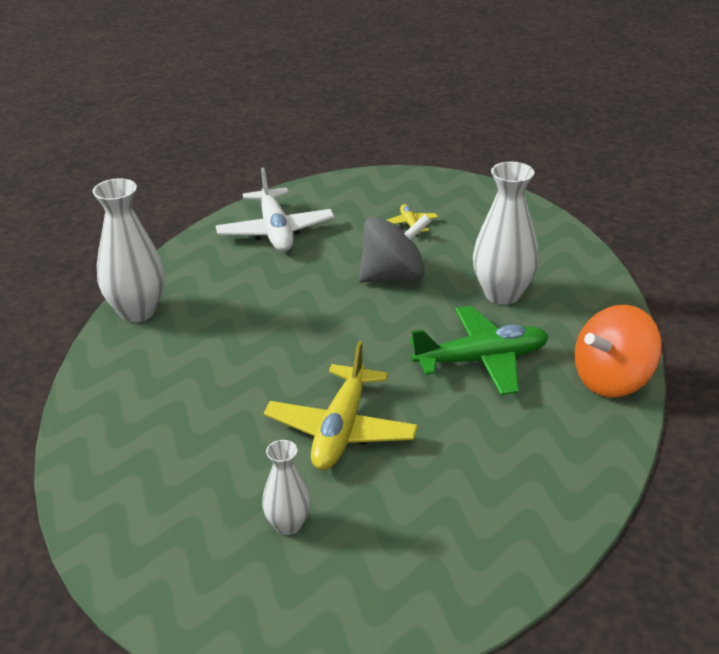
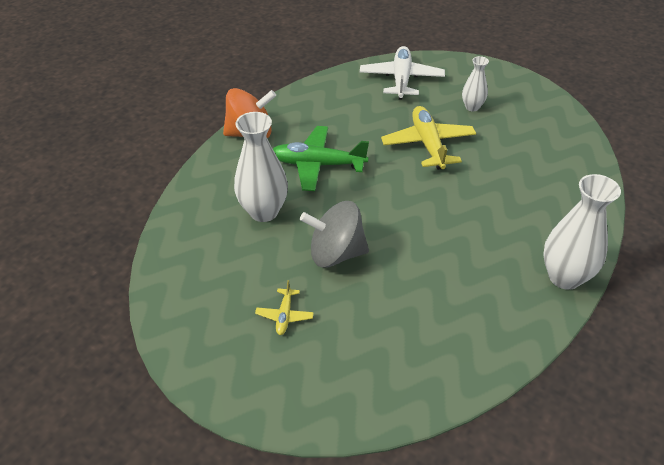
camera: 160 degrees left, 10 degrees up
(275, 231) = (421, 349): white plane -> white plane (401, 79)
(341, 430) = (428, 144): yellow plane -> yellow plane turned 45 degrees counterclockwise

